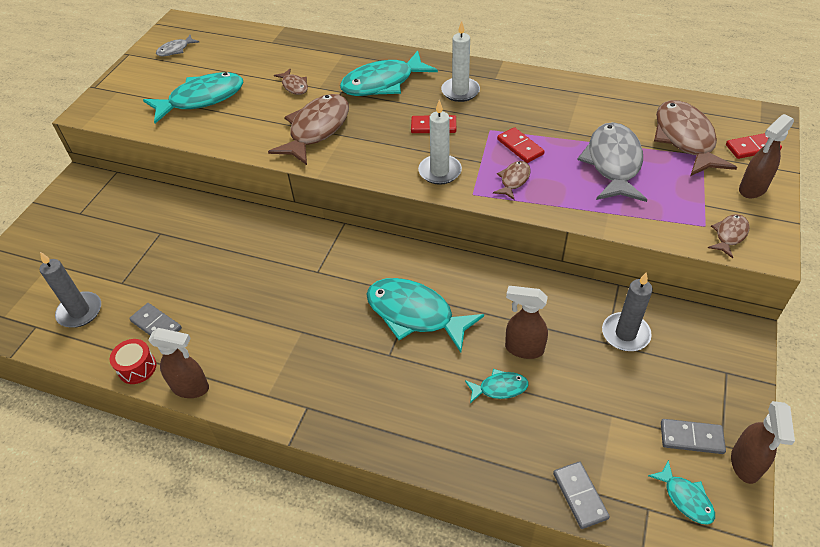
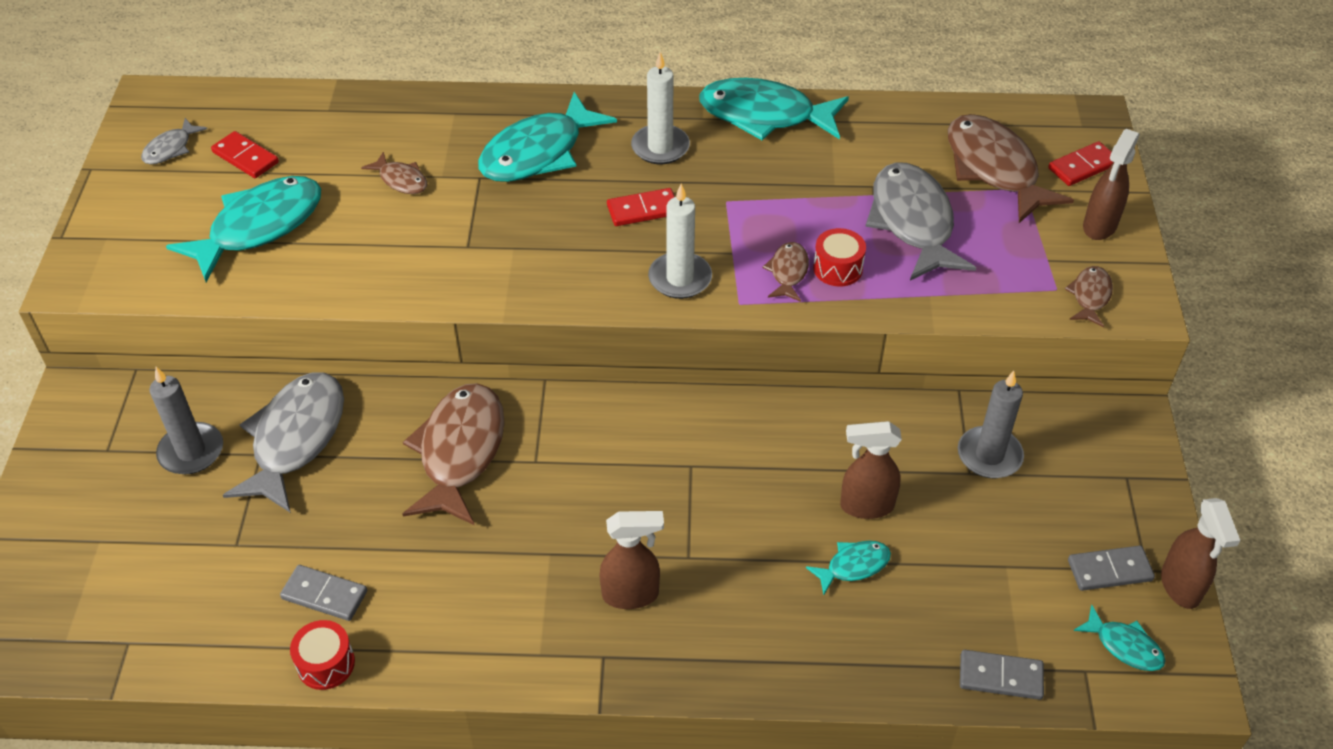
camera: 20 degrees left, 0 degrees up
(80, 311) = (190, 603): grey candle -> grey candle (191, 451)
(183, 228) = (295, 439): none -> grey fish
(191, 388) = (423, 672): brown spray bottle -> brown spray bottle (631, 595)
(317, 129) = (469, 246): brown fish -> brown fish (460, 452)
(415, 314) = (702, 492): turquoise fish -> turquoise fish (764, 115)
(520, 147) = (778, 220): red domino -> red domino (245, 157)
(549, 184) = (838, 268): none -> red drum
(580, 495) = (1000, 676): grey domino -> grey domino turned 45 degrees counterclockwise

